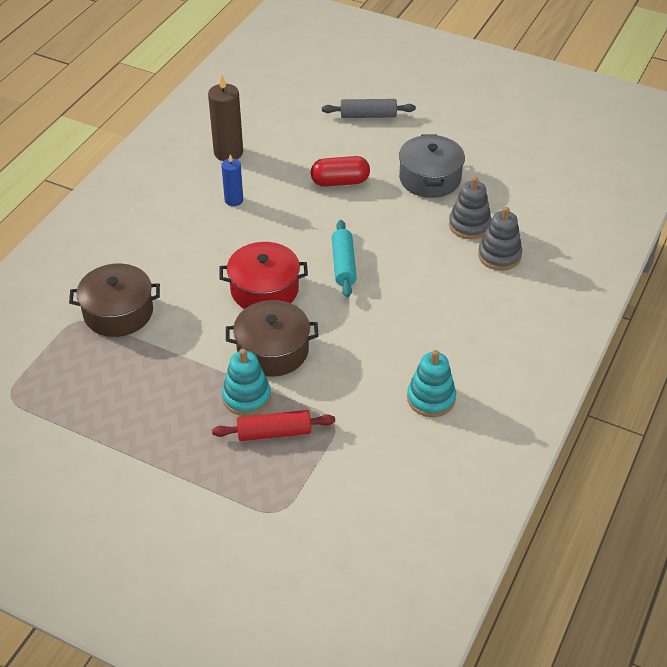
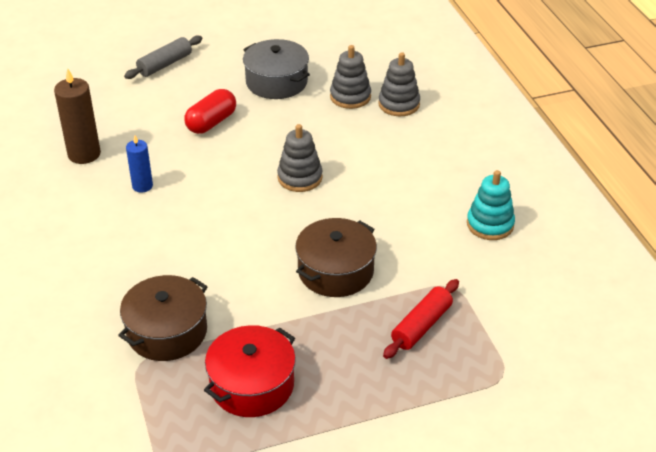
camera: 45 degrees left, 5 degrees down
(246, 397) = (365, 317): turquoise stacking toy -> none
(264, 289) = (265, 233): red pot -> red pot (252, 385)
(343, 265) = (300, 178): turquoise rolling pin -> grey stacking toy

